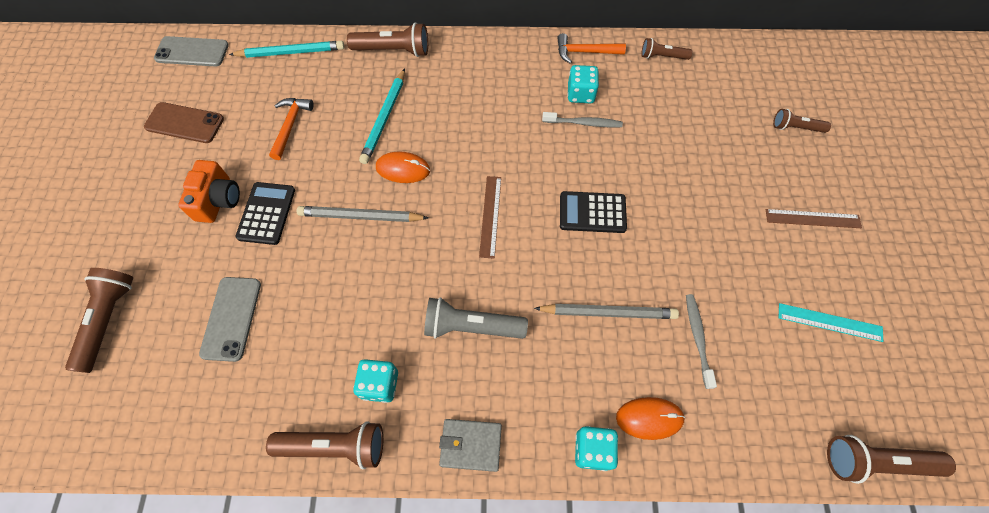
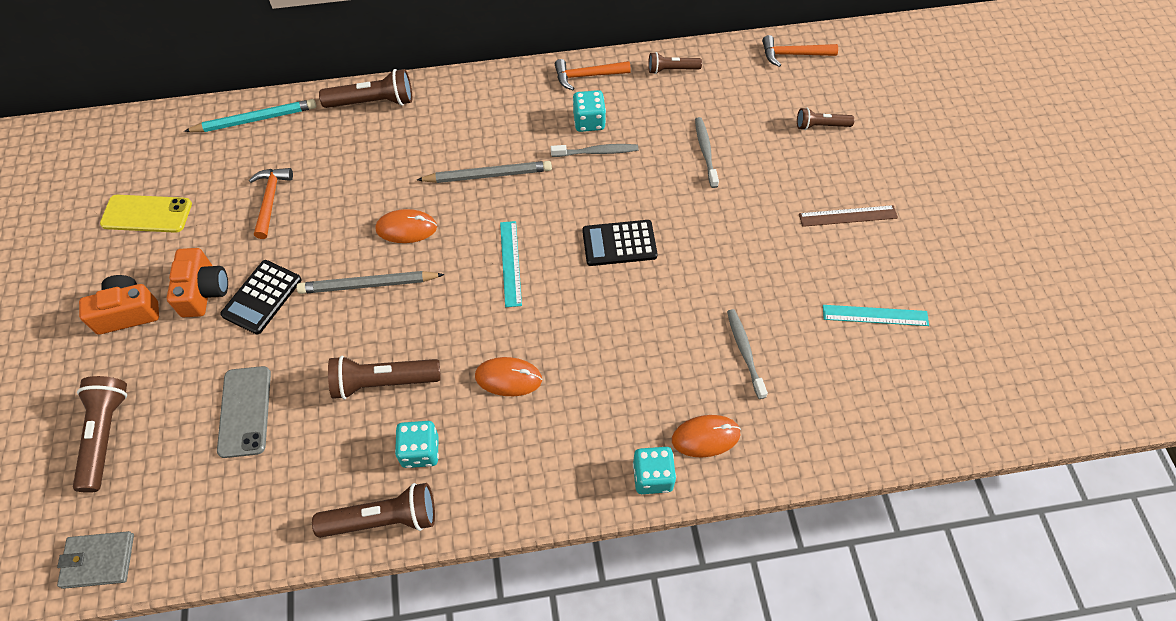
camera: 10 degrees left, 5 degrees down
(151, 209) = (128, 313): none -> orange camera
(184, 123) = (147, 214): brown phone -> yellow phone
(192, 52) = (138, 134): grey phone -> none
(266, 213) = (262, 297): black calculator -> black calculator turned 150 degrees counterclockwise
(384, 118) = (376, 177): turquoise pencil -> none
(471, 326) = (508, 378): grey flashlight -> orange mouse
(471, 445) = (526, 493): grey wallet -> grey wallet (99, 560)
(490, 216) = (511, 263): brown ruler -> turquoise ruler
(608, 312) = (650, 341): grey pencil -> grey pencil (488, 175)
(684, 137) = (705, 151): none -> grey toothbrush
(777, 57) = (793, 54): none -> orange hammer
(875, 462) = (932, 439): brown flashlight -> brown flashlight (383, 382)

